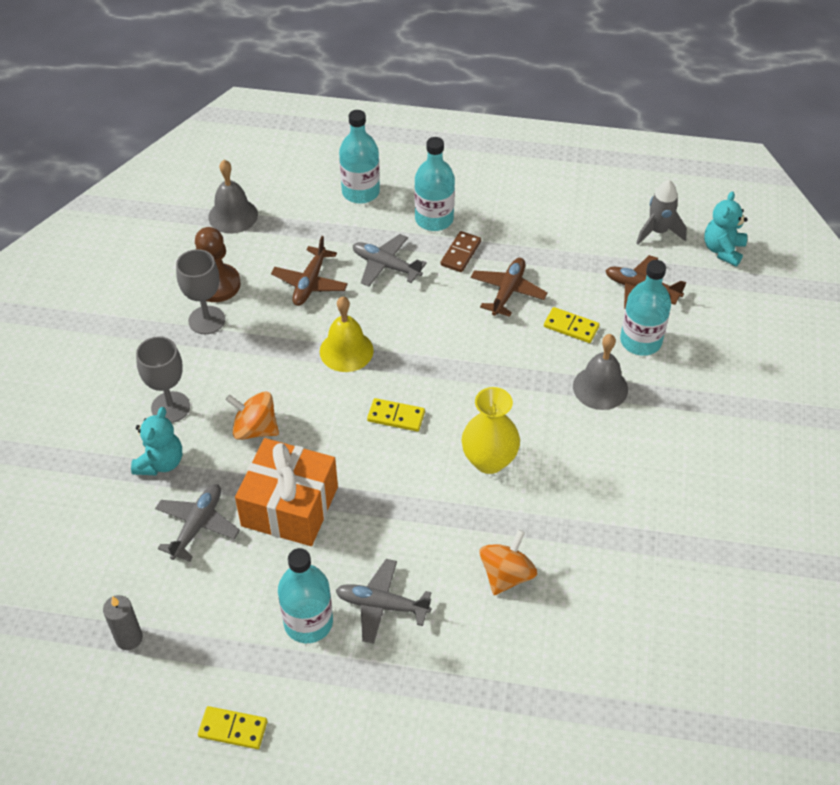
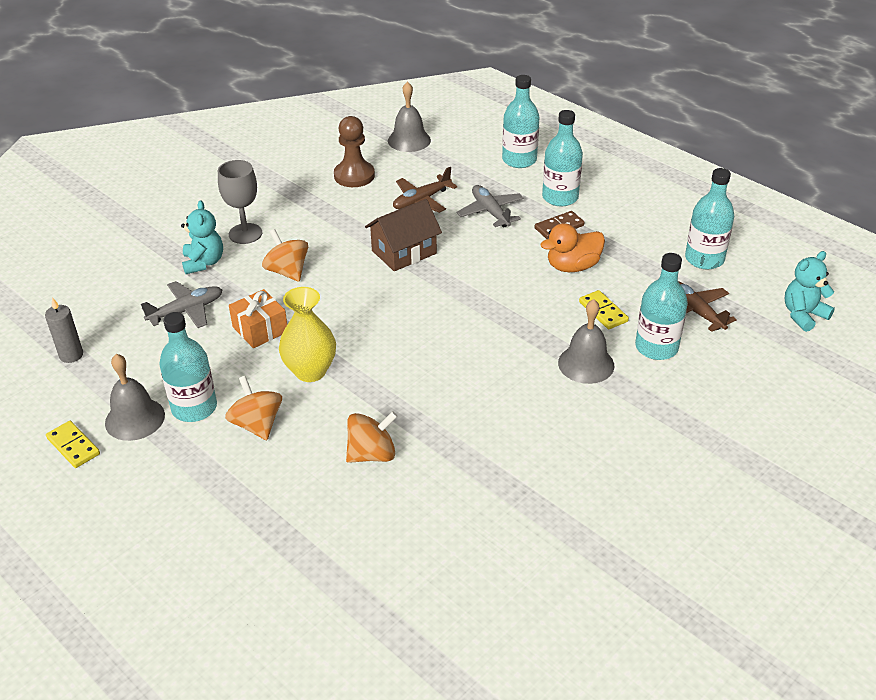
camera: 35 degrees right, 10 degrees down
(160, 462) = (203, 263): turquoise teddy bear -> turquoise teddy bear turned 60 degrees counterclockwise
(206, 320) = (324, 193): grey goblet -> none
(263, 666) = (135, 419): none -> grey bell
(290, 506) = (260, 329): orange gift -> orange gift, size x0.60
(346, 351) = (404, 252): yellow bell -> brown house
(382, 605) = (257, 424): grey plane -> orange spinning top
(396, 416) = (397, 309): yellow domino -> none
(489, 460) = (439, 370): yellow vase -> yellow vase (310, 371)
(508, 291) = (572, 266): brown plane -> orange duck
(607, 229) = (704, 259): none -> turquoise bottle
(658, 232) = (751, 278): grey rocket -> none

